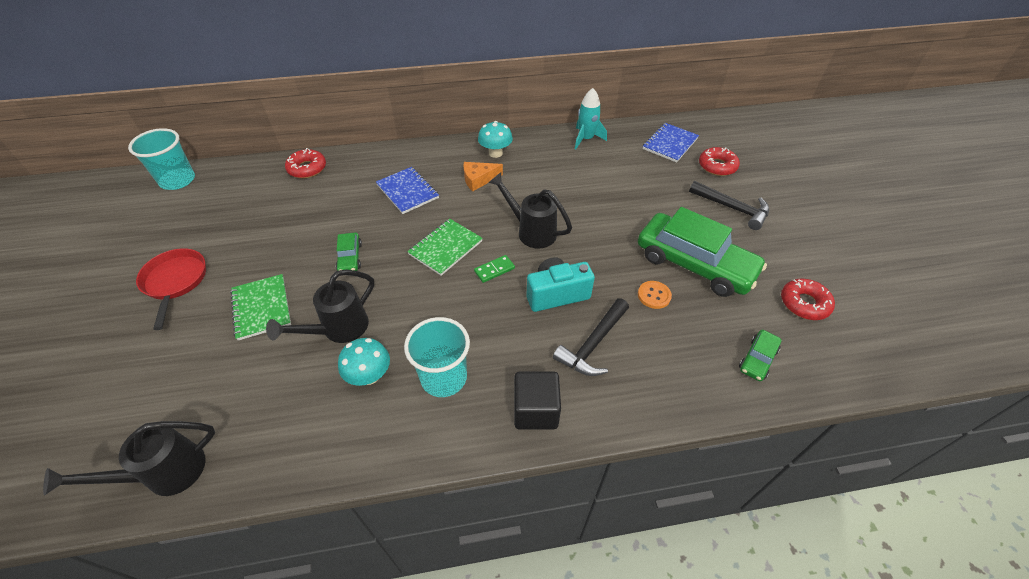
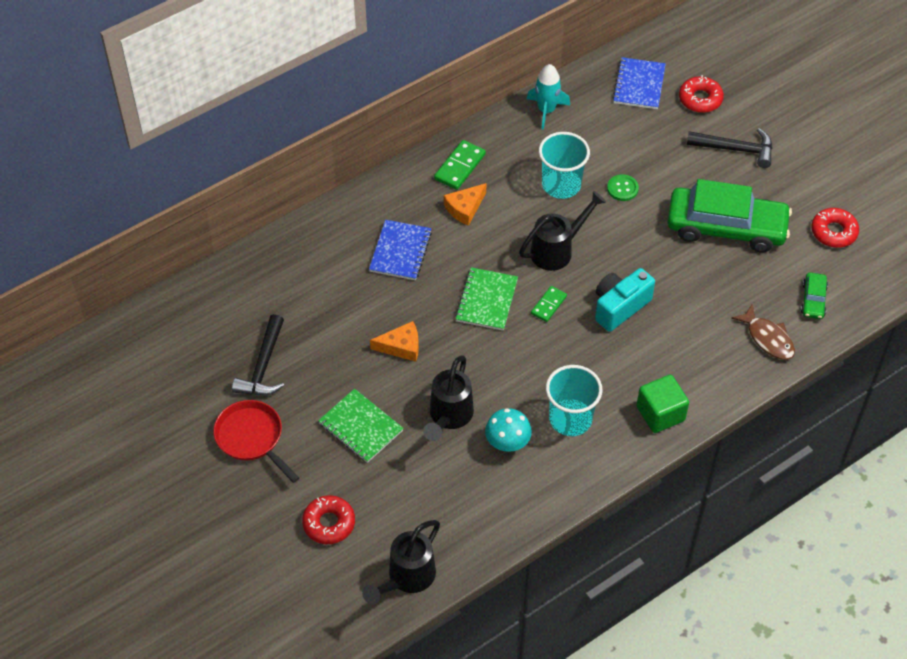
camera: 25 degrees left, 5 degrees up
(177, 180) = (132, 334): turquoise cup -> turquoise cup (561, 185)
(307, 168) = (266, 265): red donut -> red donut (329, 523)
(350, 257) = (401, 346): green car -> orange cheese
(407, 191) = (400, 251): blue notebook -> blue notebook turned 75 degrees clockwise
(495, 153) = (459, 167): turquoise mushroom -> green domino
(531, 231) = (557, 250): black watering can -> black watering can turned 135 degrees clockwise
(535, 410) = (660, 413): black cube -> green cube
(593, 344) = (676, 341): black hammer -> black hammer (263, 366)
(615, 206) = (622, 188): none -> green button
(654, 295) = (705, 274): orange button -> none
(690, 379) = (767, 338): none -> brown fish

